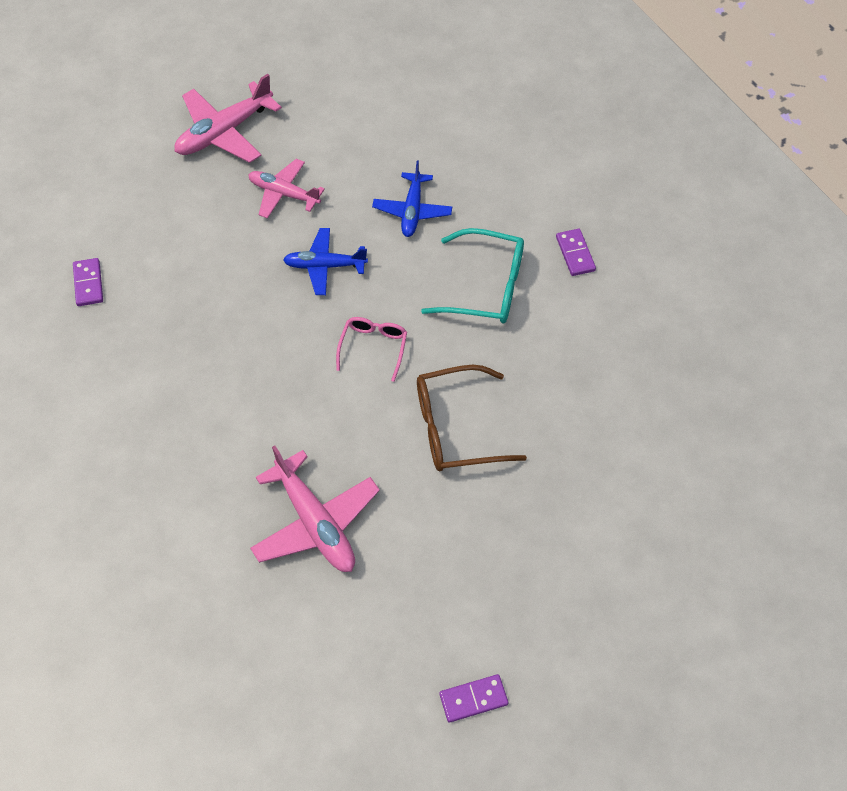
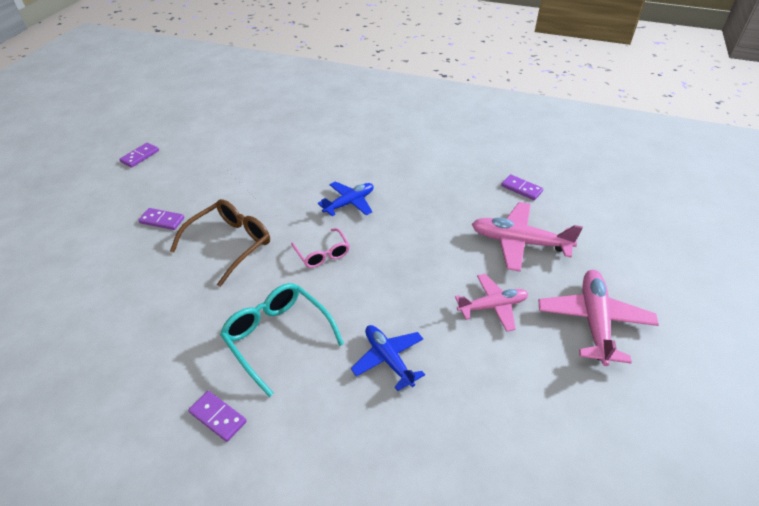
camera: 140 degrees right, 15 degrees down
(315, 522) = (275, 169): pink plane -> pink plane (519, 242)
(324, 266) = (406, 279): blue plane -> blue plane (349, 203)
(484, 287) = (278, 338): turquoise glasses -> turquoise glasses turned 75 degrees clockwise
(509, 524) = (162, 220): none -> purple domino

